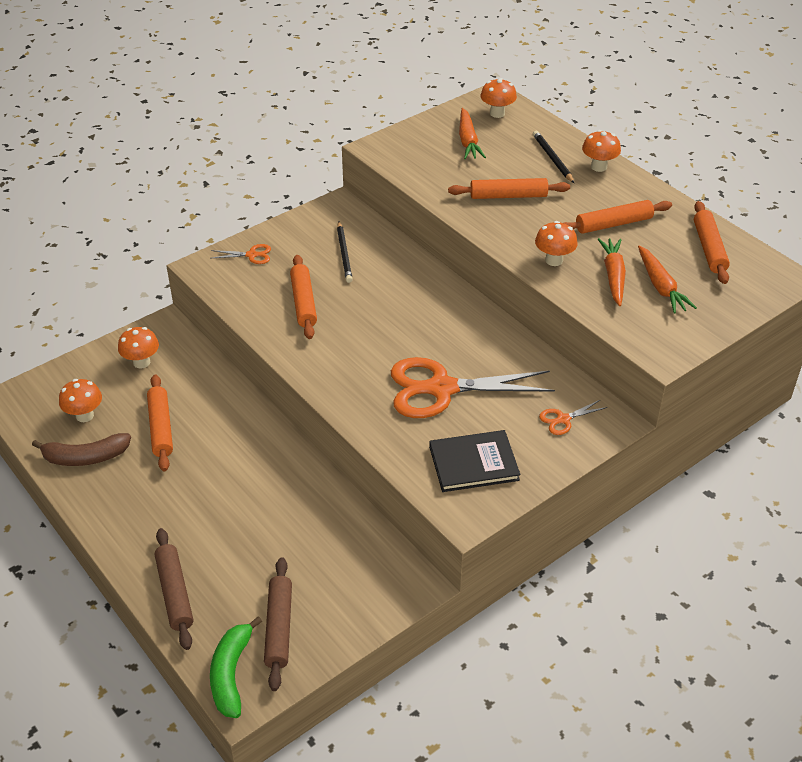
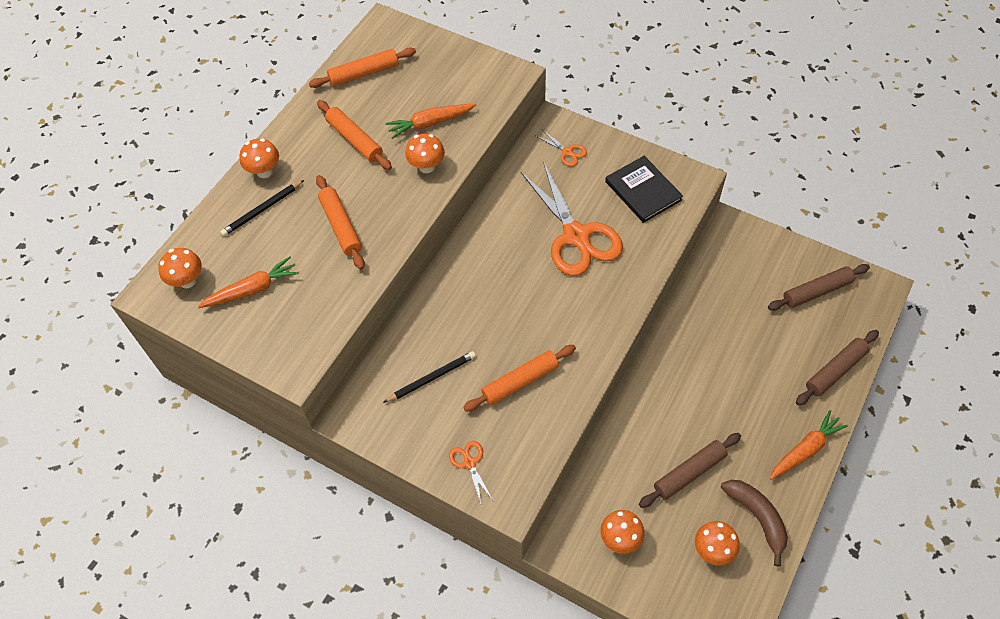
camera: 110 degrees left, 15 degrees up
(160, 428) = (689, 473): orange rolling pin -> brown rolling pin
(231, 674) = (869, 303): green banana -> none
(661, 286) = (430, 92): orange carrot -> orange carrot (805, 449)

